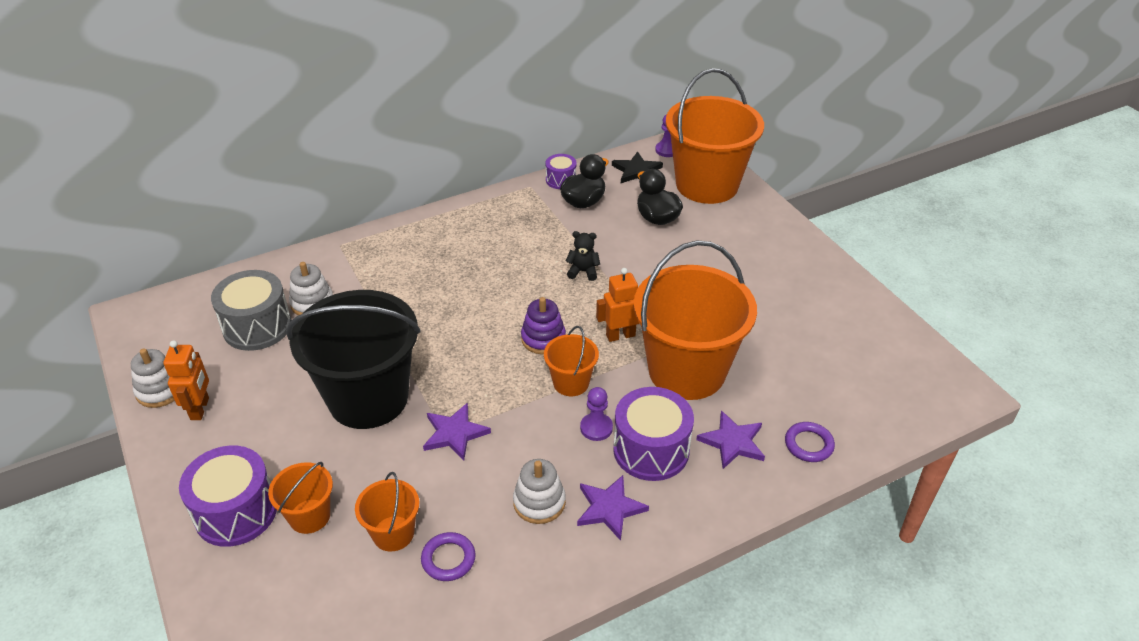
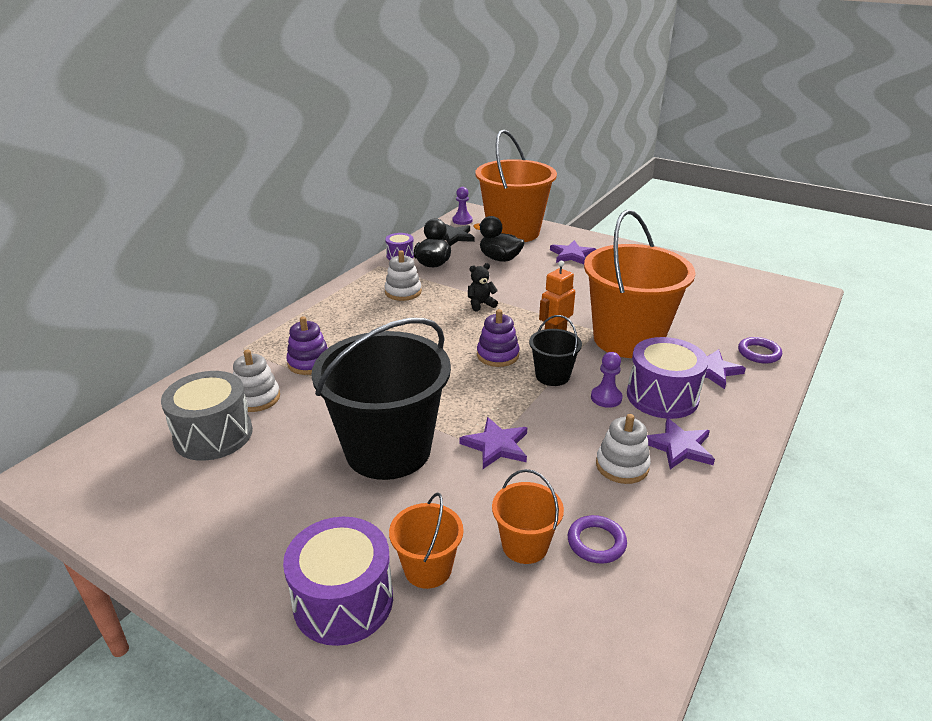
camera: 30 degrees left, 10 degrees down
(160, 390) = (146, 528): white stacking toy -> white stacking toy (403, 292)
(200, 409) = (212, 526): orange robot -> none
(379, 282) = (309, 363): none -> purple stacking toy
(571, 383) = (552, 376): orange bucket -> black bucket
(740, 239) = (572, 255): none -> purple star

